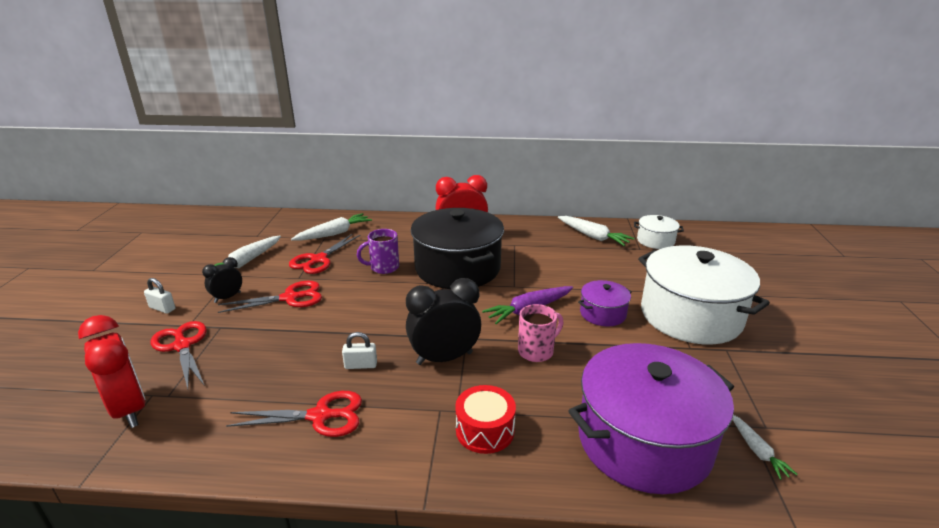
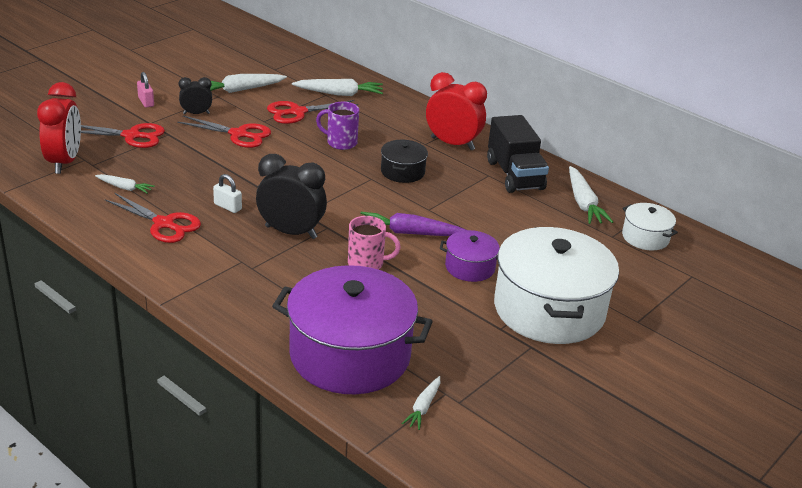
camera: 35 degrees right, 5 degrees up
(162, 308) = (146, 102): white padlock -> pink padlock
(182, 346) = (131, 136): red scissors -> red scissors turned 90 degrees clockwise
(234, 401) = (125, 188): none -> white carrot
(458, 268) = (402, 172): black pot -> black pot, size x0.47
(485, 430) = (253, 288): red drum -> none
(529, 237) = (514, 175): none -> black truck

